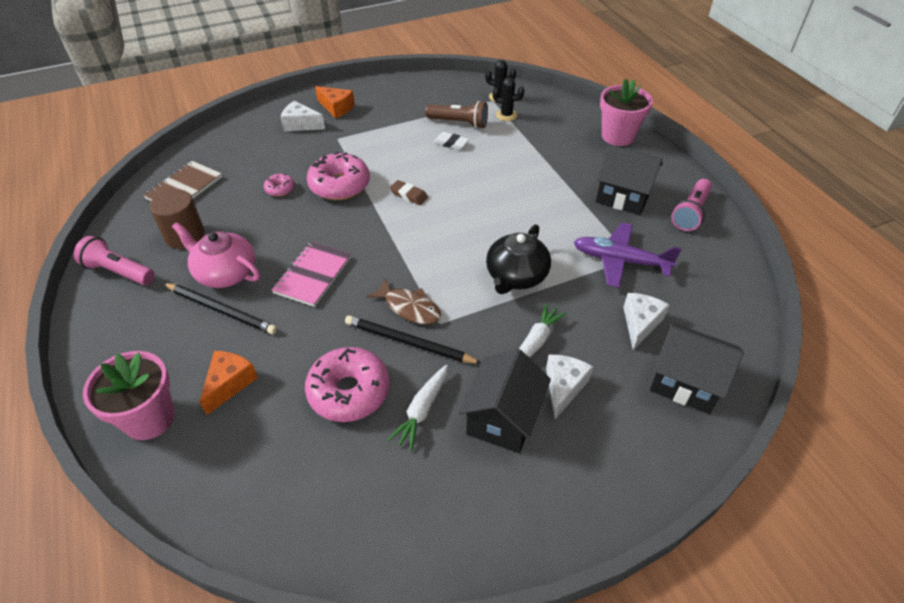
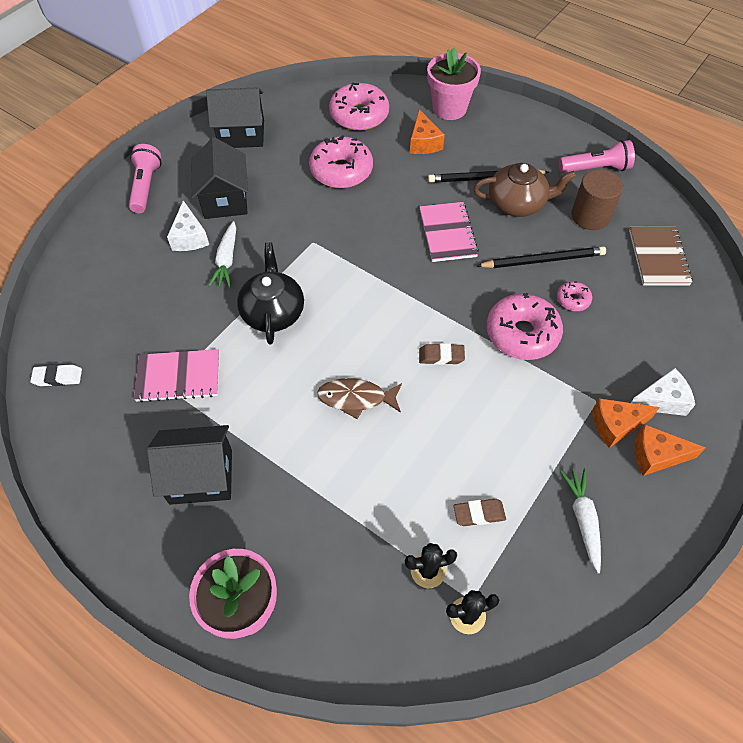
camera: 150 degrees right, 10 degrees up
(225, 273) = (517, 203): pink teapot -> brown teapot
(258, 468) = (359, 115): none -> pink donut
(341, 125) = (616, 425): none -> orange cheese
(409, 308) = (345, 243): brown fish -> brown fish (356, 398)
(409, 343) = (325, 217): black pencil -> black pencil (542, 260)
(422, 410) = (283, 181): white carrot -> white carrot (582, 519)
(451, 143) = (459, 465): white eraser -> white eraser (58, 377)
(459, 123) = (479, 514): brown flashlight -> brown eraser
(620, 261) = (178, 377): purple plane -> pink notebook
(640, 323) = (142, 316): white cheese -> none
(685, 382) = (93, 281): black house -> black house (241, 134)
(690, 213) = (111, 489): pink flashlight -> pink flashlight (146, 186)

